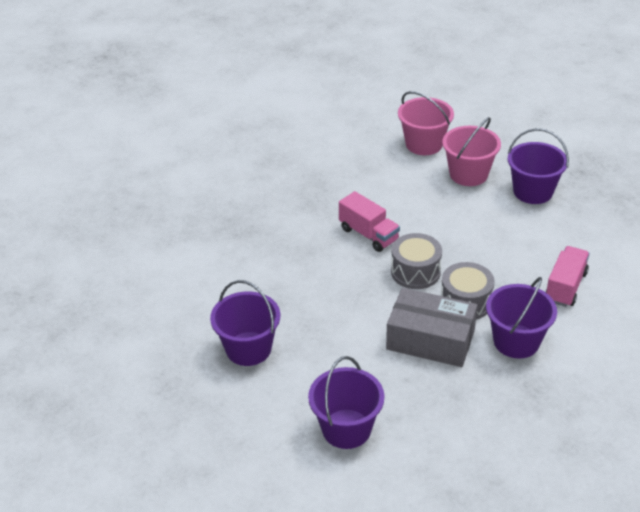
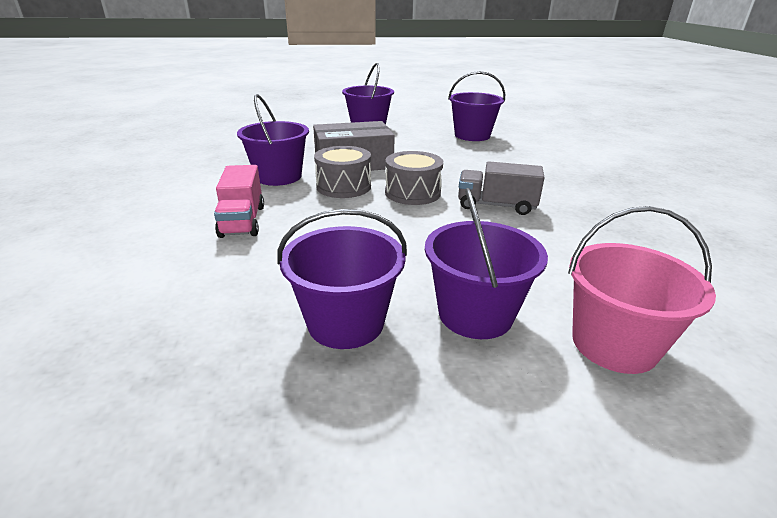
camera: 145 degrees right, 10 degrees down
(368, 234) = (496, 205): pink truck -> grey truck
(468, 174) = (475, 314): pink bucket -> purple bucket

